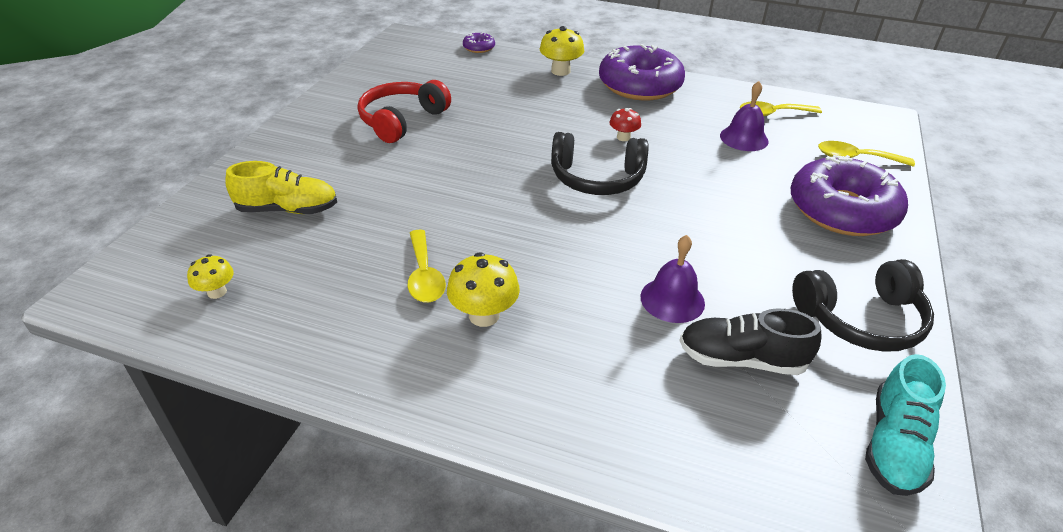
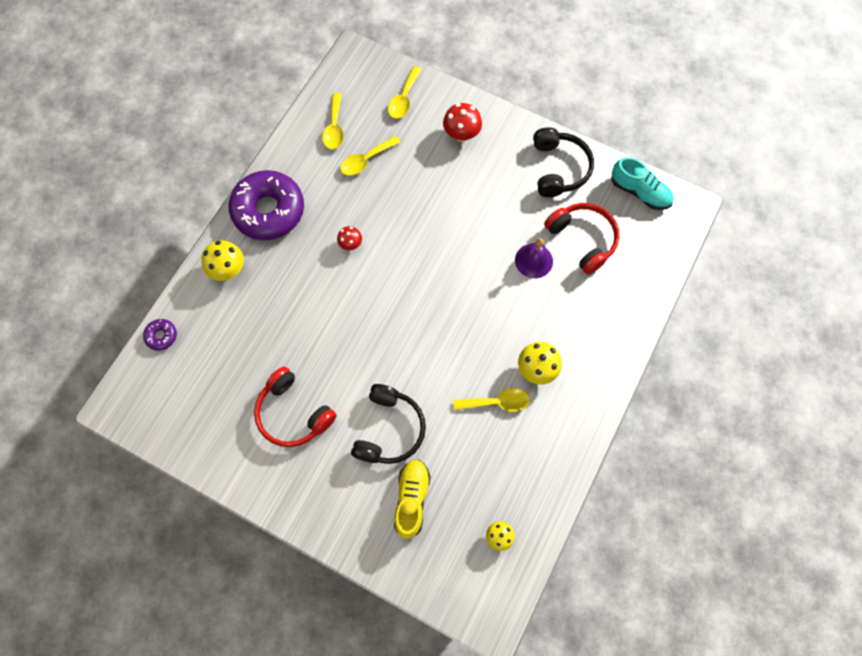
camera: 80 degrees left, 30 degrees up
(597, 178) = (403, 275): black headphones -> black headphones (389, 429)
(741, 359) = (582, 239): black shoe -> red headphones
(744, 138) = (366, 160): purple bell -> yellow spoon
(842, 210) = (461, 134): purple donut -> red mushroom

